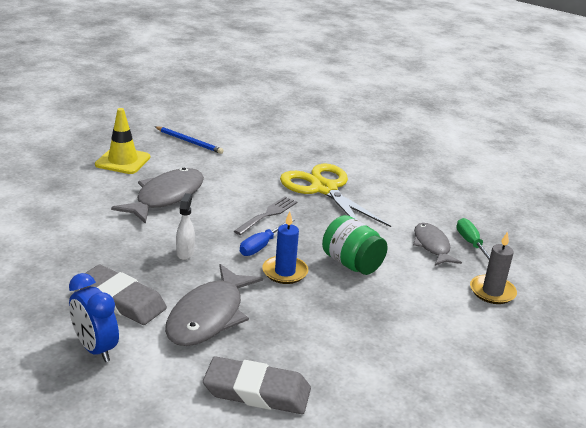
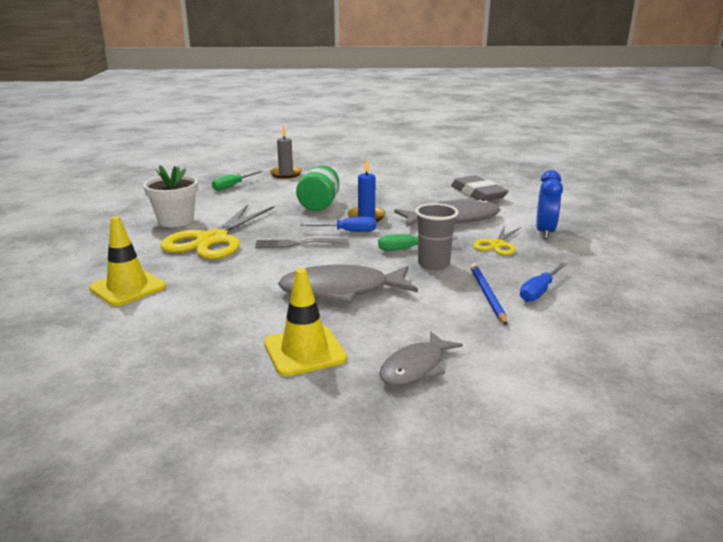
camera: 125 degrees left, 5 degrees down
(32, 262) = (539, 291): none -> blue screwdriver
(121, 300) = (497, 244): grey eraser -> yellow scissors
(142, 248) = (433, 264): none -> grey cup
(185, 253) = (408, 249): white spray bottle -> green screwdriver
(189, 141) = (185, 338): blue pencil -> blue pencil (487, 295)
(278, 145) = (128, 287): none -> yellow traffic cone
(389, 189) = (176, 221): none -> white flower pot
(432, 246) = (254, 193): grey fish -> grey fish (415, 367)

